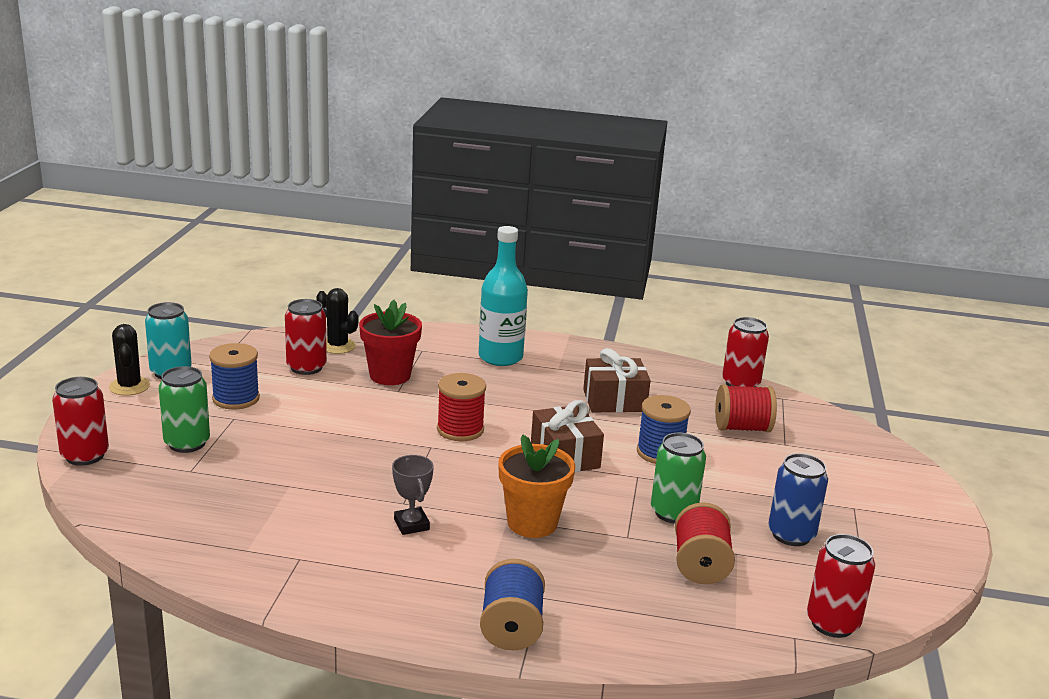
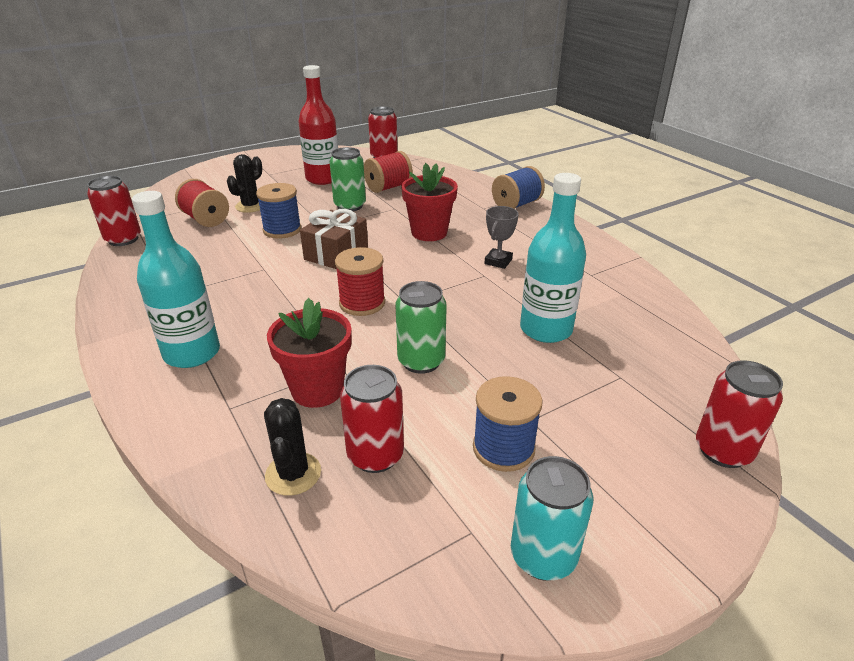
camera: 130 degrees left, 10 degrees up
(129, 386) = (619, 557): black cactus -> black cactus (250, 206)
(187, 443) = (603, 410): green can -> green can (421, 361)
(285, 479) = (546, 329): none -> turquoise bottle
(532, 523) = (429, 233): orange flower pot -> red flower pot
(614, 401) = (220, 269): brown gift -> none
(791, 535) = (323, 179): blue can -> red bottle

